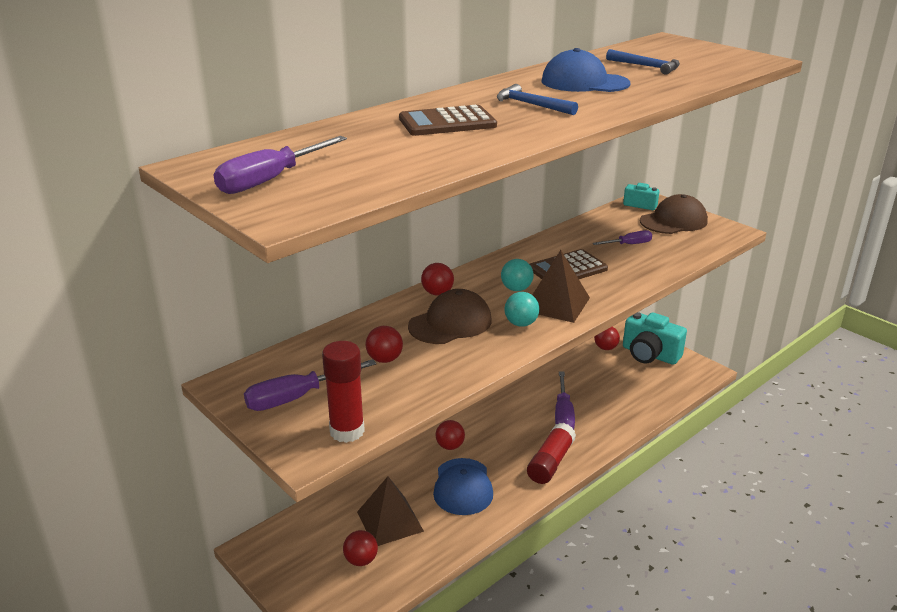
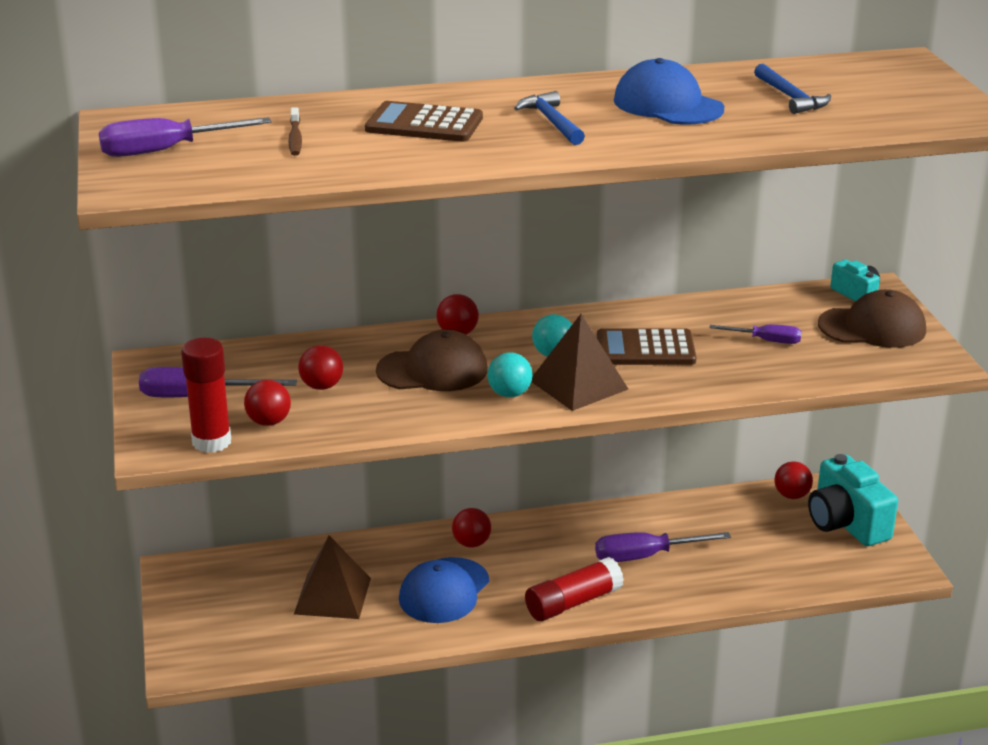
camera: 30 degrees right, 0 degrees up
(361, 560) = (269, 621): red ball -> red ball (269, 422)
(366, 150) = (295, 138): none -> brown toothbrush
(563, 415) = (645, 556): purple screwdriver -> purple screwdriver turned 45 degrees clockwise

